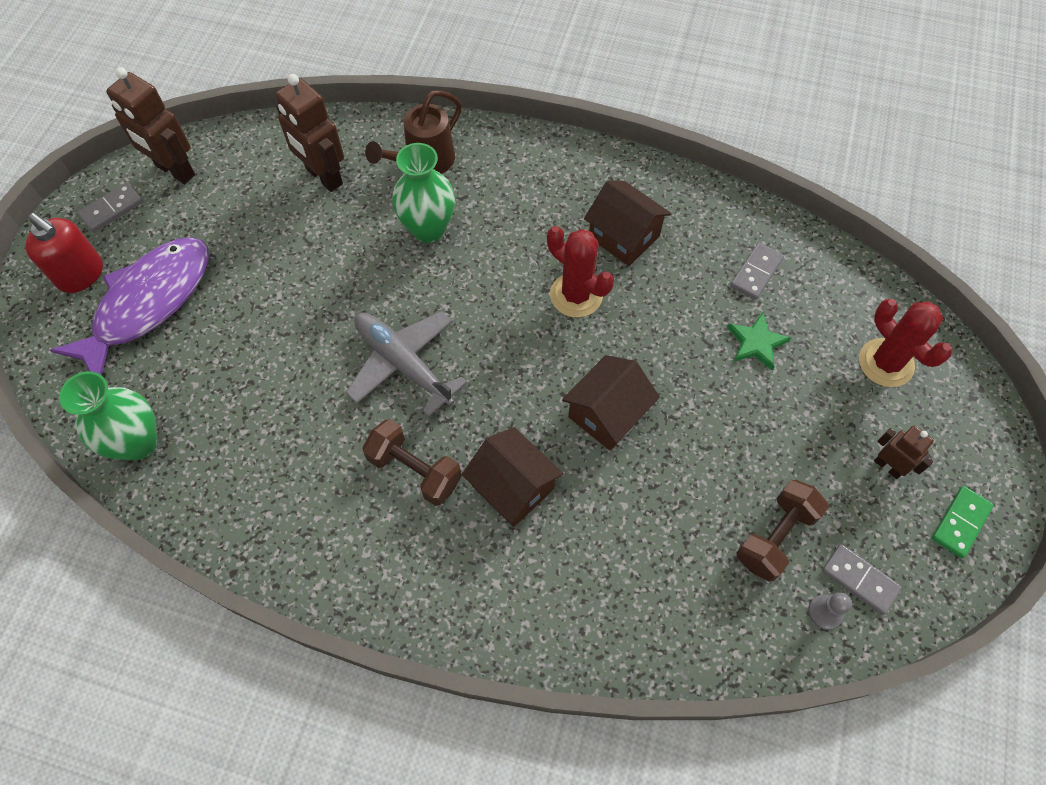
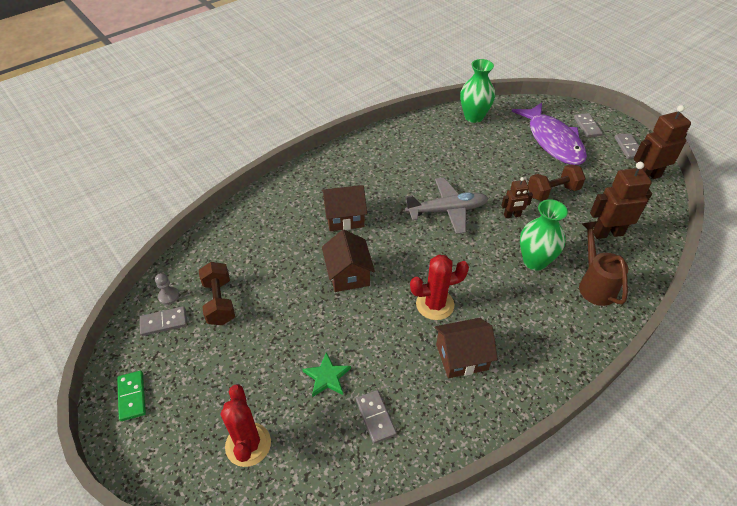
camera: 125 degrees right, 15 degrees down
(81, 274) = (587, 126): red soap dispenser -> grey domino
(415, 470) = (384, 189): brown dumbbell -> brown dumbbell (553, 192)
(886, 363) = (248, 444): red cactus -> red cactus turned 75 degrees clockwise
(888, 466) = (194, 386): brown robot -> brown robot (512, 215)

